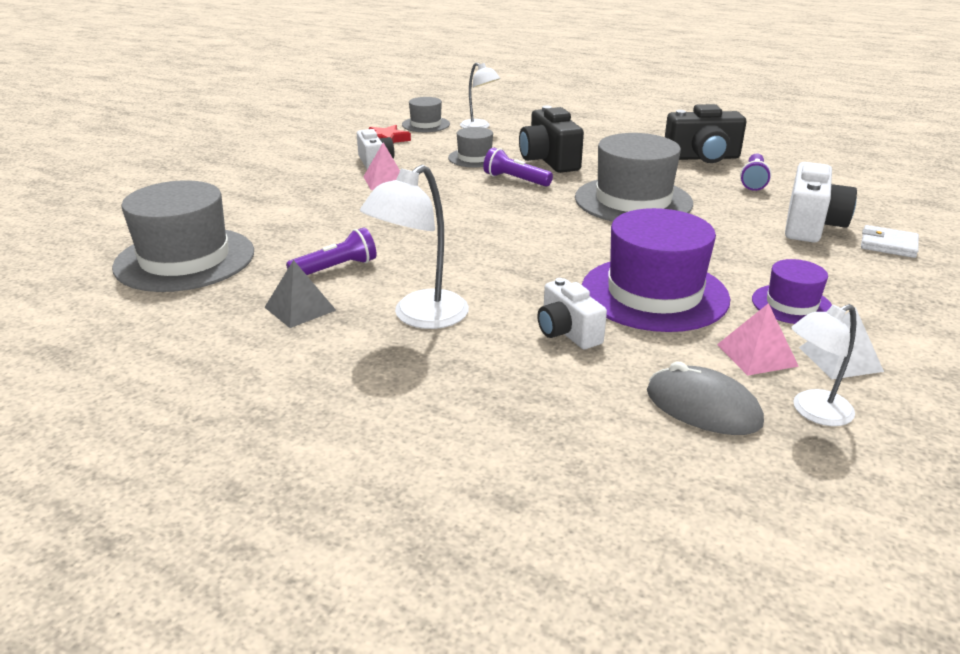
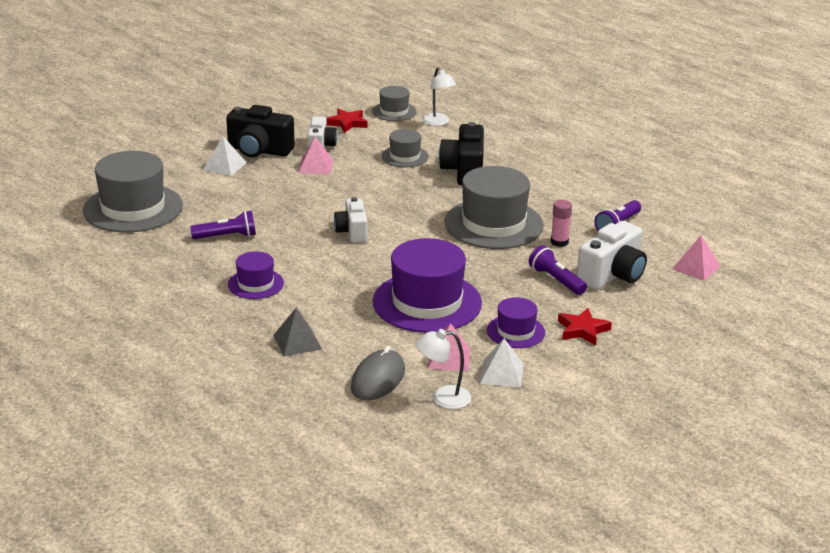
camera: 20 degrees right, 0 degrees up
(277, 196) = (224, 166): none -> white pyramid
(300, 308) = (184, 261): grey pyramid -> grey pyramid (297, 342)
(420, 317) = (255, 284): white lamp -> purple hat
(515, 180) = (418, 185): purple flashlight -> purple flashlight (556, 280)
(567, 332) = (340, 315): white camera -> white camera (352, 232)
(702, 158) = (601, 193): black camera -> black camera (259, 150)
(703, 407) = (378, 379): grey mouse -> grey mouse turned 60 degrees clockwise
(719, 205) = (559, 242): none -> pink glue stick
(858, 286) = (582, 330): none -> red star
(875, 203) = (696, 267): none -> pink pyramid
(888, 245) = (653, 304): white wallet -> none

